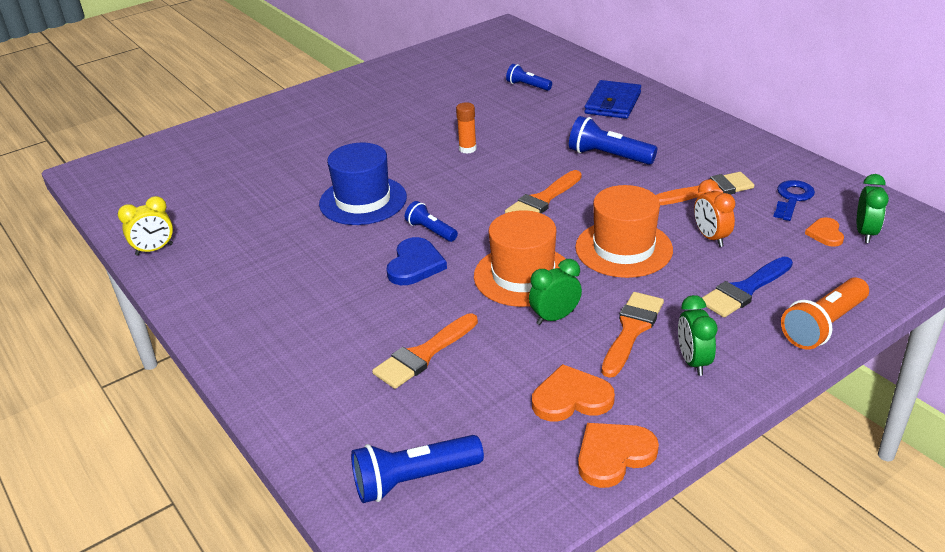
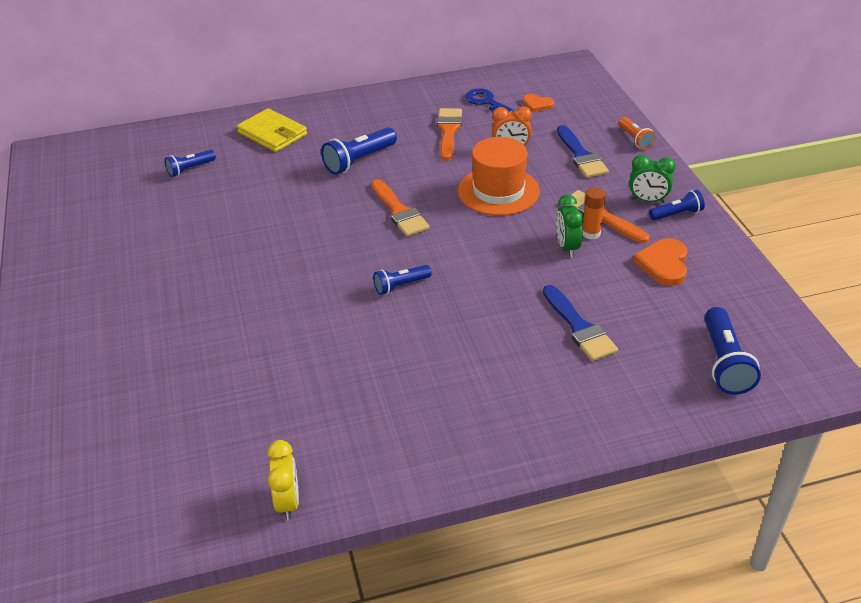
camera: 70 degrees left, 5 degrees up
(363, 200) = (314, 319): blue hat -> none
(415, 265) = (448, 306): blue heart -> none
(423, 355) = (579, 327): orange brush -> blue brush
(467, 149) = (275, 232): orange glue stick -> orange glue stick (591, 233)
(523, 275) = (503, 249): orange hat -> none
(612, 103) = (272, 134): blue wallet -> yellow wallet
(613, 455) = (728, 261): orange heart -> none
(683, 392) = (677, 214): none -> blue flashlight
(823, 325) = (635, 139): orange flashlight -> orange flashlight, size x0.62
(865, 233) = (546, 90): green clock -> none

